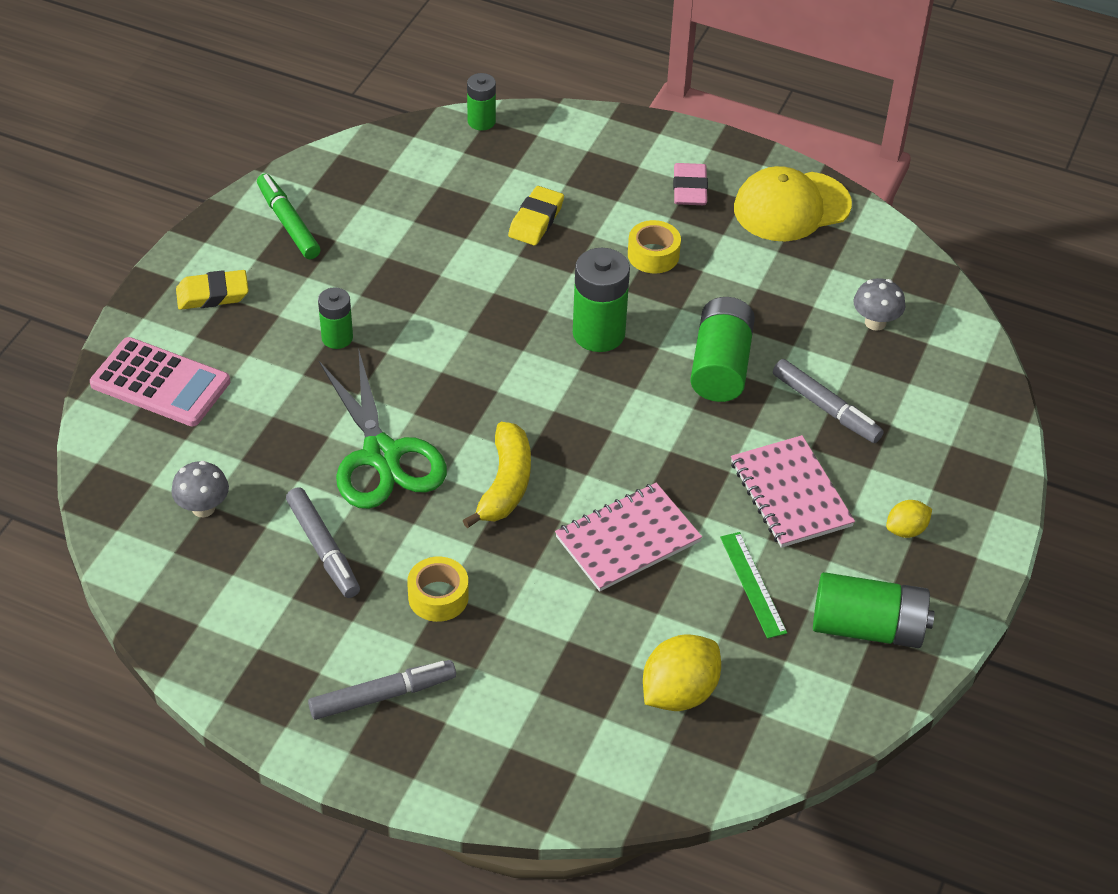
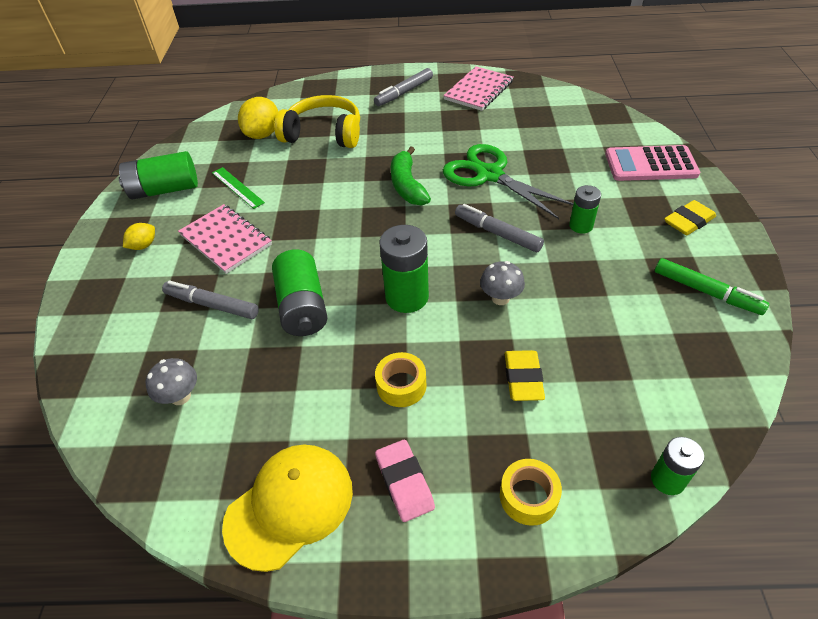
camera: 160 degrees right, 0 degrees up
(203, 508) = (557, 123): grey mushroom -> grey mushroom (500, 298)
(323, 549) = (480, 128): grey marker -> grey marker (497, 233)
(438, 597) = (406, 130): yellow tape -> yellow tape (528, 497)
(505, 484) = (407, 185): yellow banana -> green banana
(575, 647) = (324, 134): none -> yellow headphones
(627, 539) = (320, 184): pink notebook -> pink notebook (478, 90)

